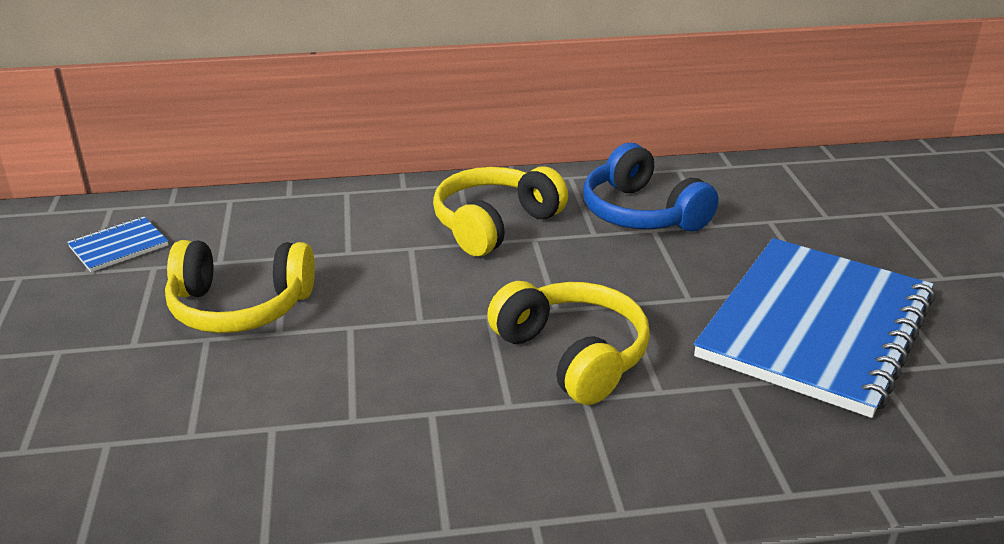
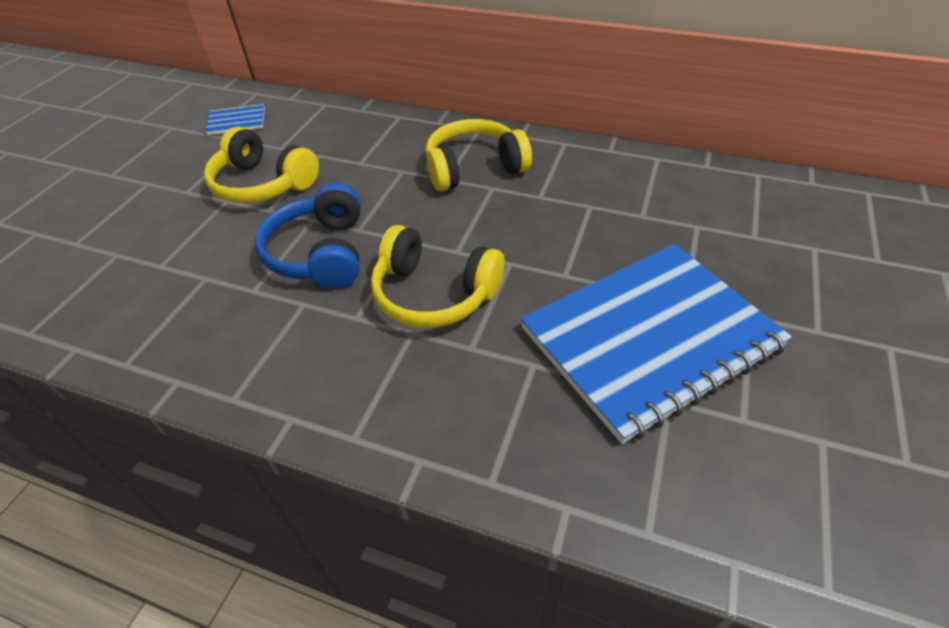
camera: 30 degrees right, 15 degrees up
(572, 355) = (434, 293): yellow headphones -> yellow headphones turned 120 degrees clockwise
(642, 213) = (593, 189): blue headphones -> blue headphones (321, 253)

